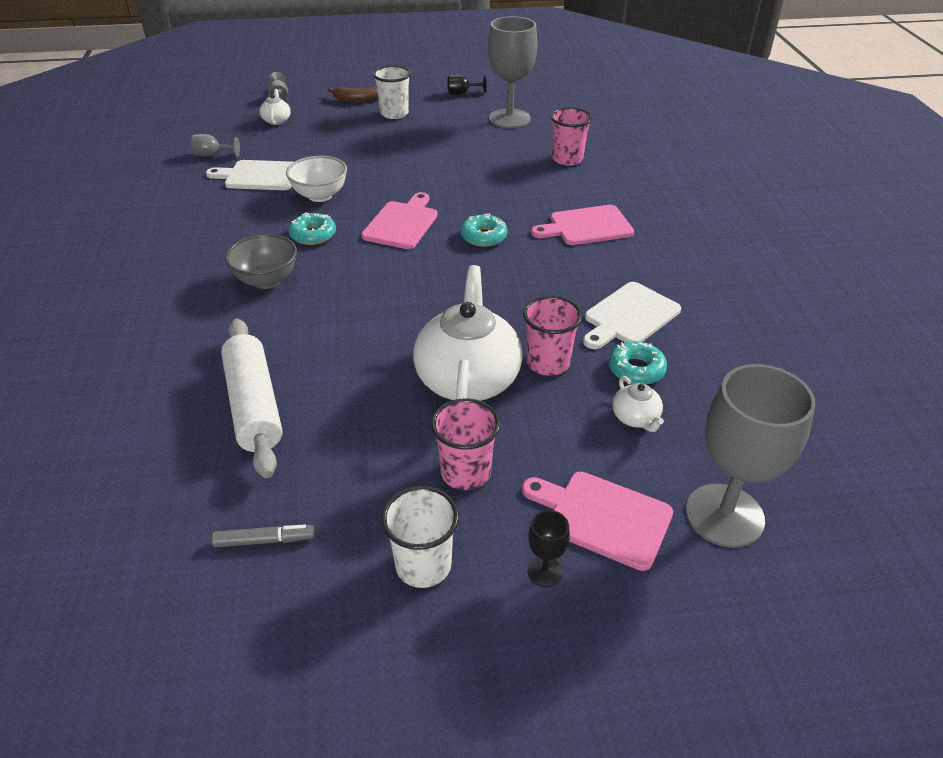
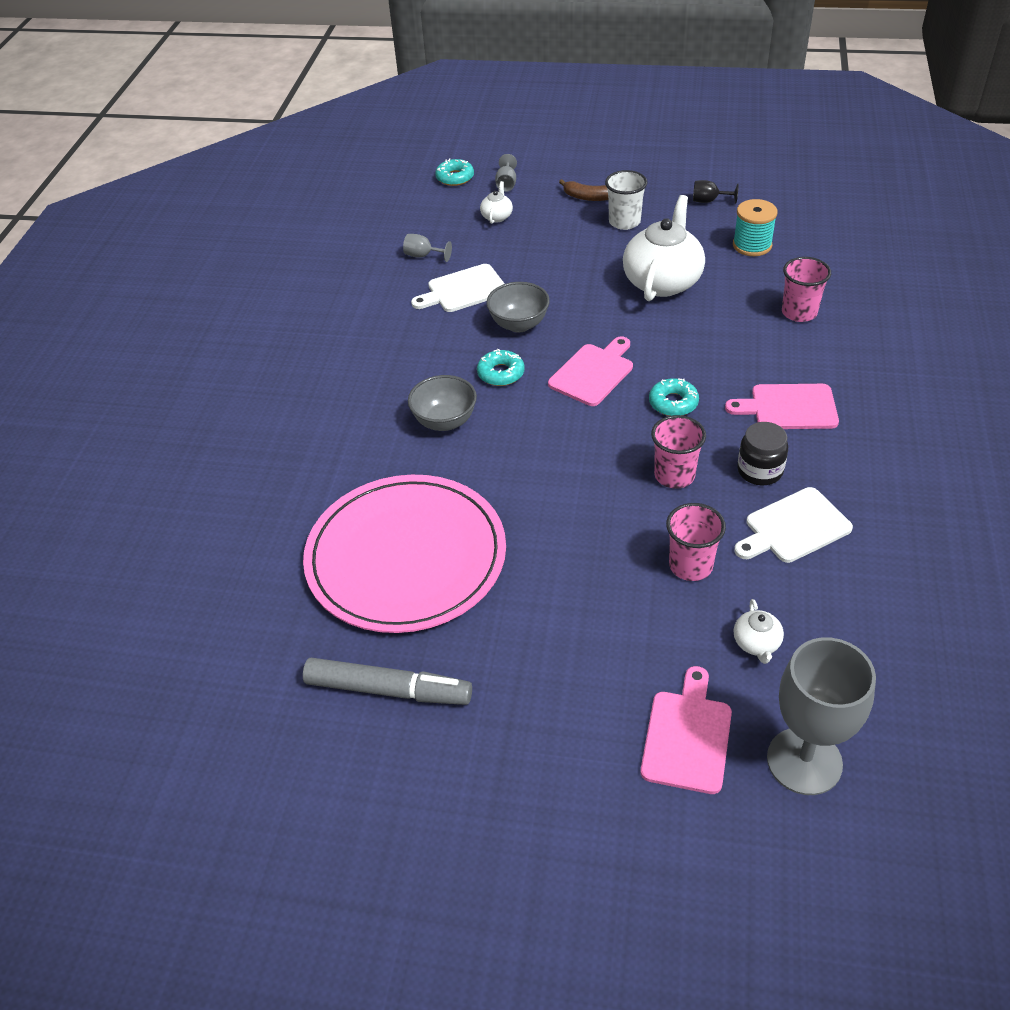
camera: 20 degrees right, 5 degrees up
(254, 405) = (406, 557): white rolling pin -> pink plate
(259, 176) = (463, 290): white cutting board -> white cutting board turned 45 degrees counterclockwise
(264, 540) = (388, 690): grey marker -> grey marker, size x1.98
(320, 195) = (519, 324): white bowl -> grey bowl
(423, 565) = (514, 743): white cup -> none
(465, 472) = (576, 664): pink cup -> pink cup (674, 475)
(467, 379) = (606, 567): white teapot -> white teapot (662, 281)
(509, 119) = (752, 245): grey goblet -> turquoise spool
(544, 571) = (617, 774): black goblet -> none
(581, 277) = (759, 471): none -> black jar
(602, 517) = (687, 736): pink cutting board -> pink cutting board turned 60 degrees clockwise
(636, 369) = (777, 590): turquoise donut -> turquoise donut (455, 177)

